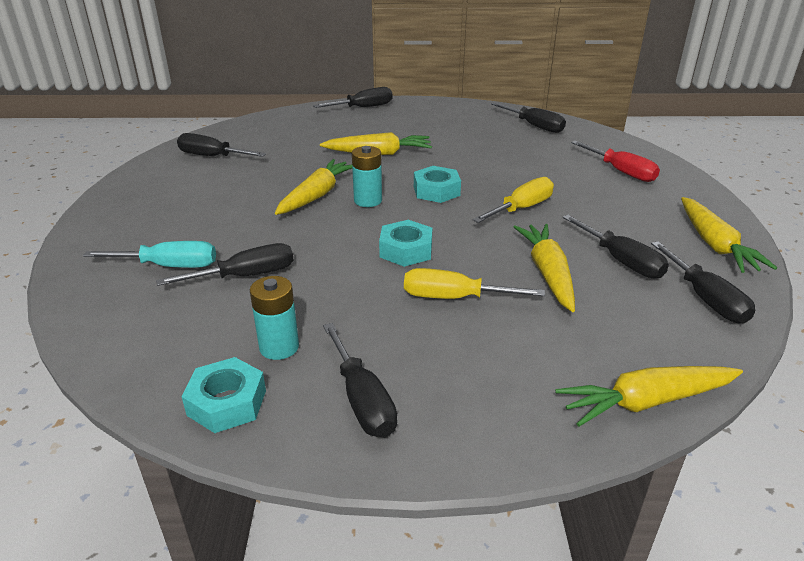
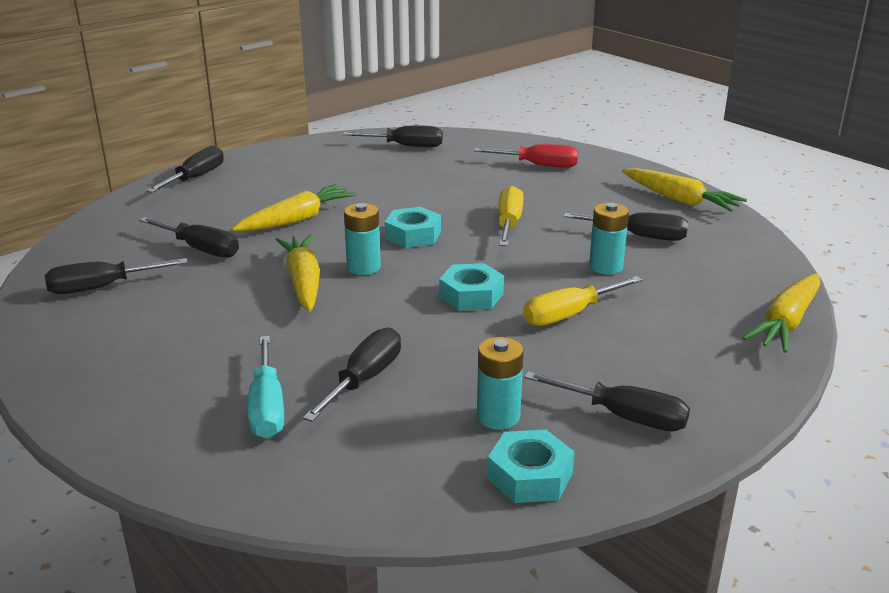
camera: 40 degrees left, 5 degrees down
(169, 266) = (267, 407): turquoise screwdriver -> turquoise screwdriver turned 120 degrees clockwise
(547, 273) = (605, 267): yellow carrot -> turquoise battery
(705, 299) = (726, 241): black screwdriver -> black screwdriver (200, 249)

